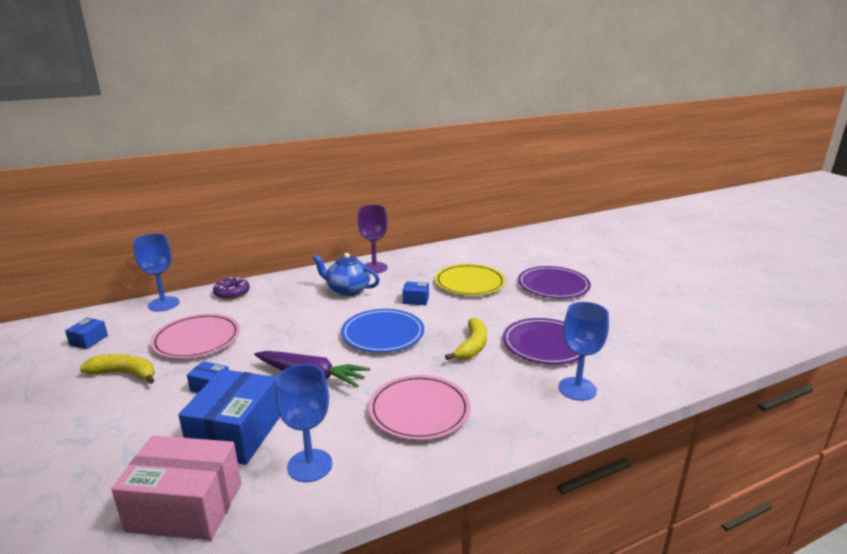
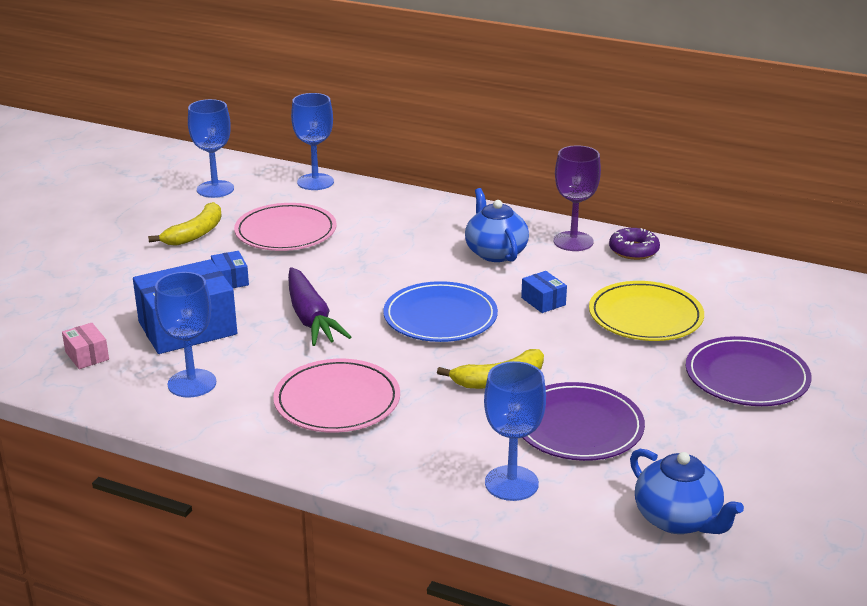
camera: 50 degrees right, 5 degrees up
(89, 340) = (215, 189): blue box -> blue goblet
(125, 373) = (195, 233): yellow banana -> yellow banana turned 60 degrees clockwise
(185, 506) = (87, 356): pink box -> pink box, size x0.45
(232, 293) = (386, 199): purple donut -> purple donut (633, 250)
(656, 356) = (678, 520): none -> blue teapot

